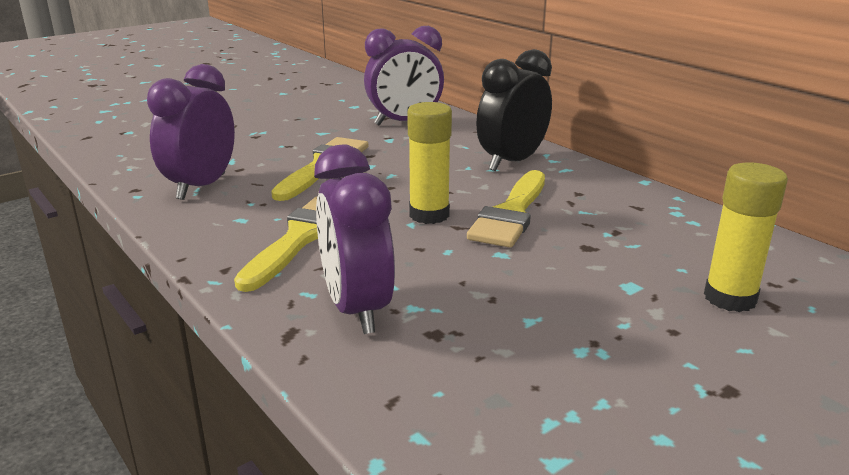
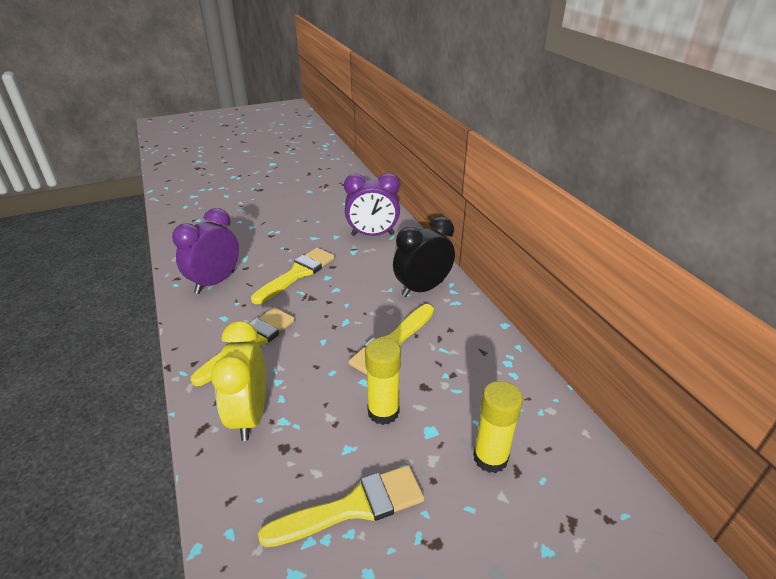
camera: 15 degrees right, 10 degrees up
(356, 309) = (250, 415): purple clock -> yellow clock
(429, 215) = (338, 334): yellow glue stick -> yellow glue stick (383, 412)
(586, 375) = (353, 507): none -> yellow brush

